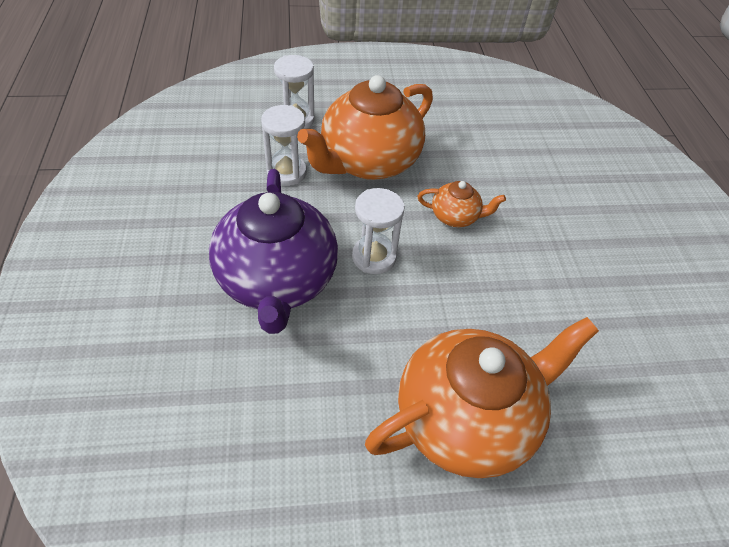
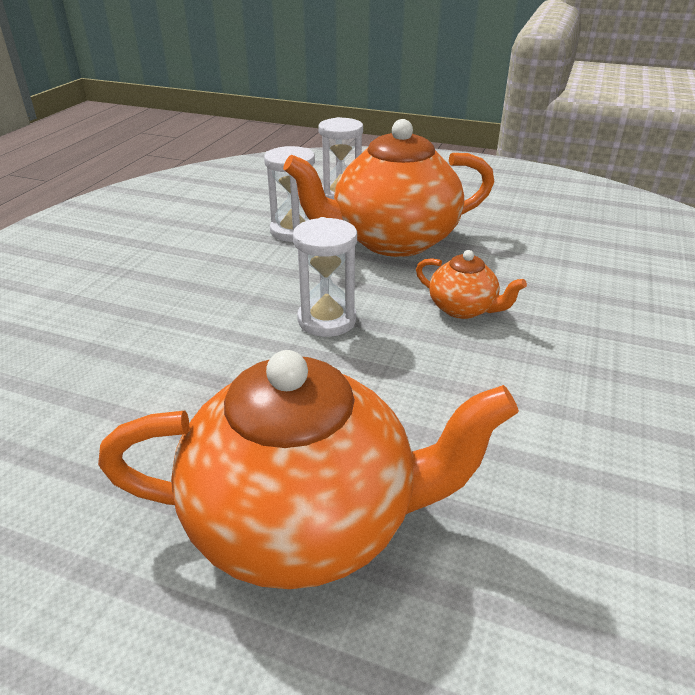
camera: 30 degrees right, 15 degrees down
(277, 281) = (199, 313): purple teapot -> none

